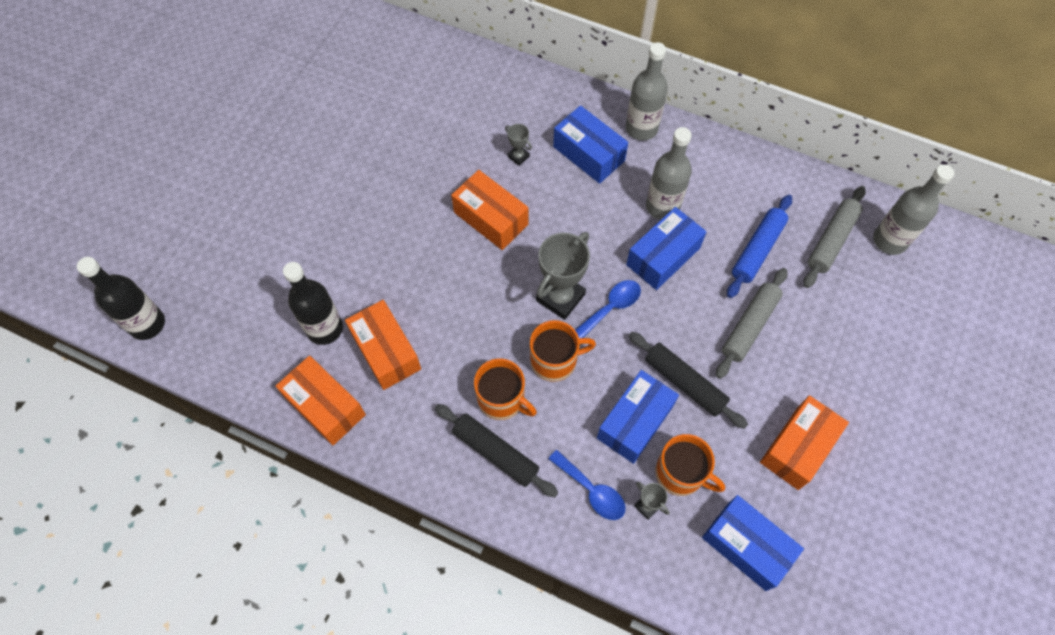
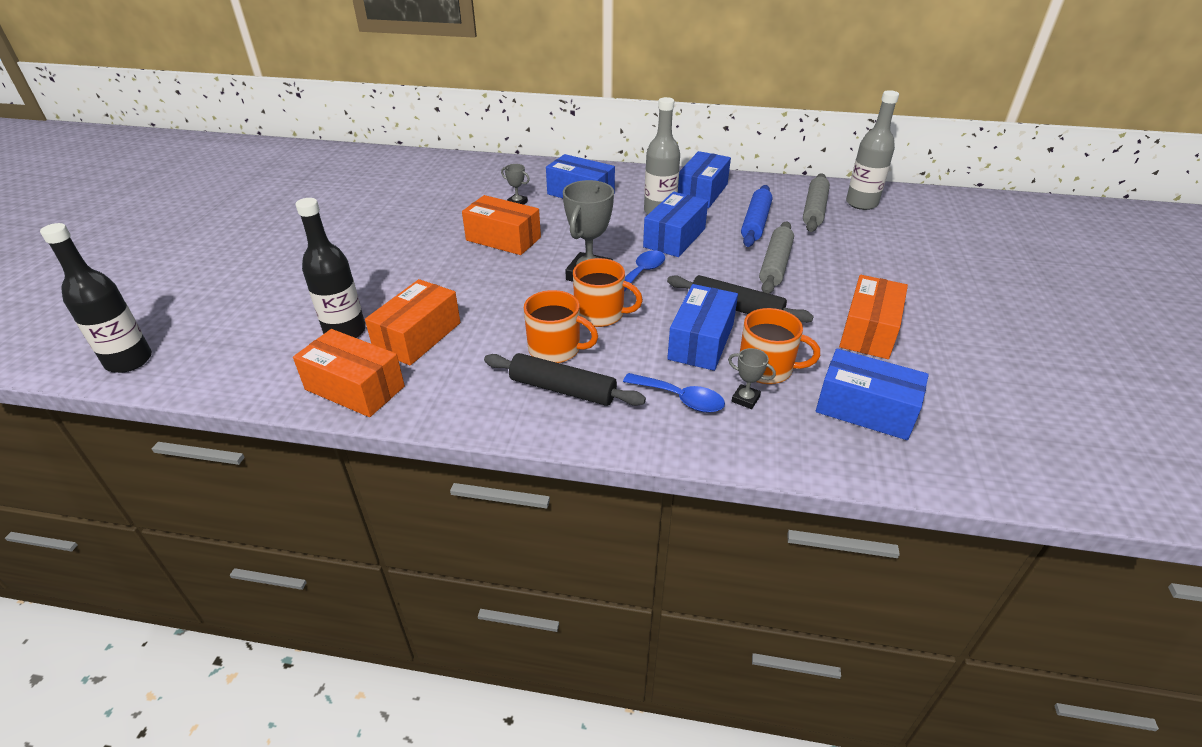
camera: 15 degrees left, 25 degrees down
(386, 351) = (418, 336): orange box -> orange box turned 75 degrees clockwise
(555, 360) = (601, 314): orange mug -> orange mug turned 45 degrees clockwise
(641, 128) = (621, 176): grey bottle -> none
(720, 180) = (702, 192): none -> blue box

